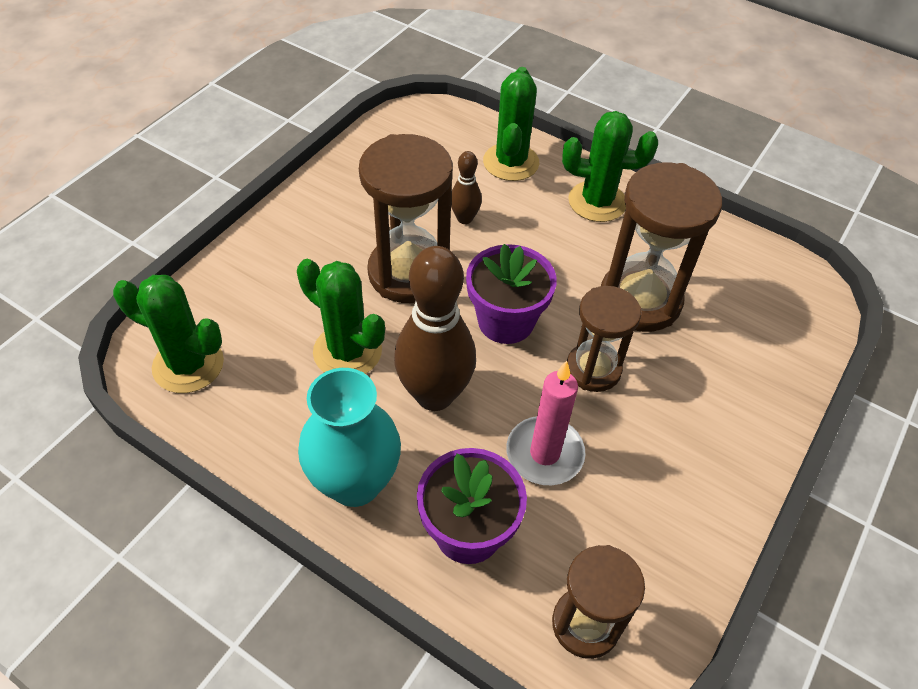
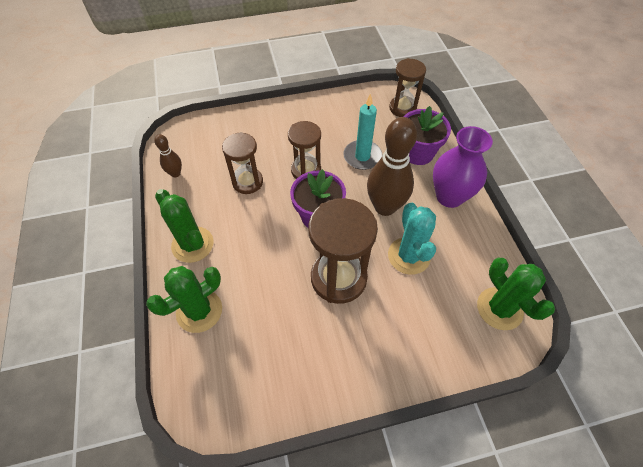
camera: 135 degrees left, 5 degrees up
(347, 351) = (409, 256): green cactus -> turquoise cactus
(355, 482) = (449, 196): turquoise vase -> purple vase
(464, 218) = (273, 290): brown bowling pin -> brown bowling pin (175, 173)
(544, 453) = (362, 156): pink candle -> turquoise candle
(640, 300) = (247, 182): brown hourglass -> brown hourglass, size x0.63

